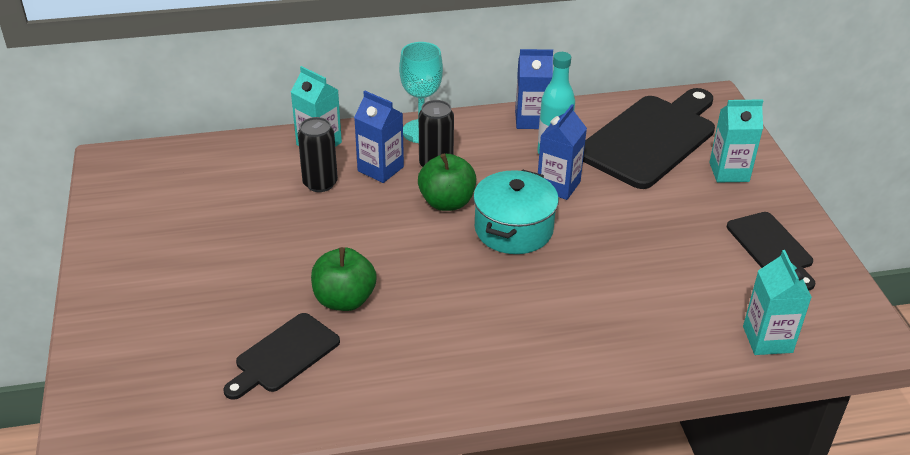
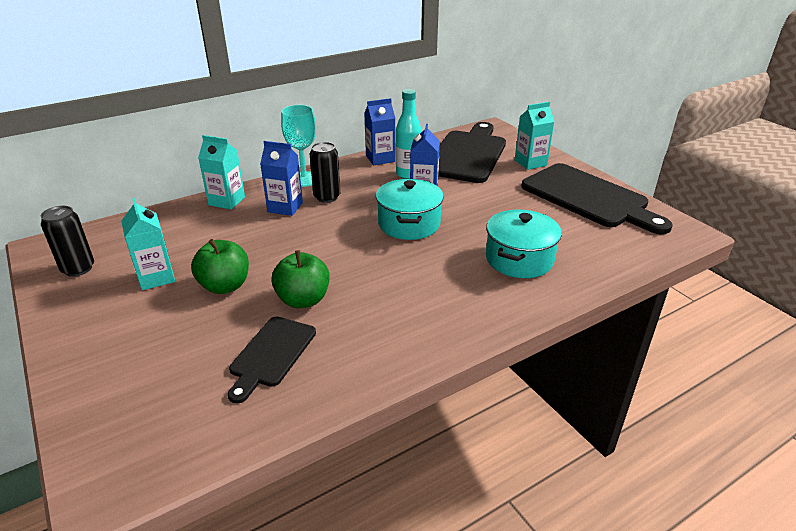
camera: 20 degrees left, 5 degrees down
(320, 183) = (241, 226): black can -> black can (78, 269)
(447, 202) = (349, 218): green apple -> green apple (225, 286)
(618, 314) = (519, 259): none -> turquoise pot
(767, 339) = (628, 250): turquoise carton -> turquoise carton (156, 277)
(771, 247) = (588, 198): black cutting board -> black cutting board, size x1.83

